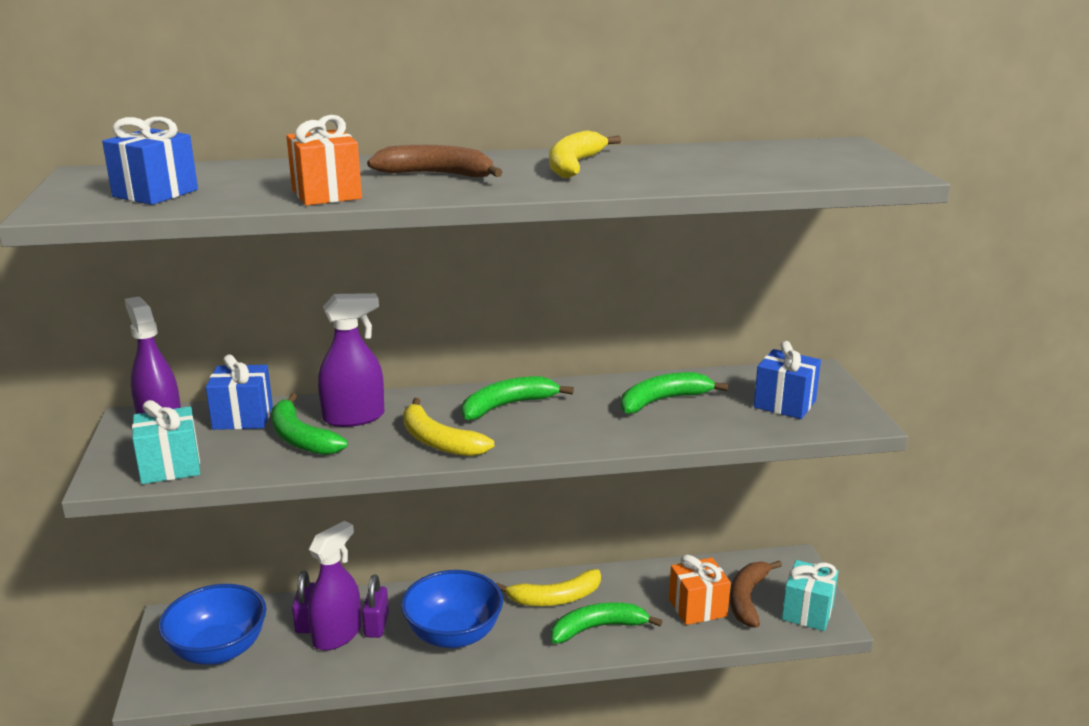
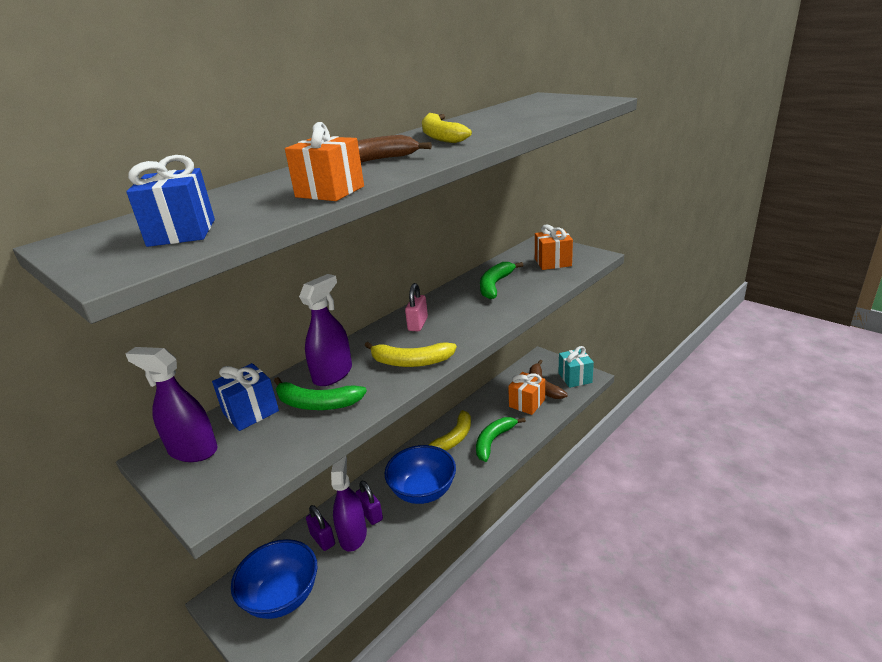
camera: 35 degrees left, 5 degrees up
(170, 467) = (247, 472): turquoise gift -> none
(507, 406) = (418, 324): green banana -> pink padlock
(784, 404) = (553, 262): blue gift -> orange gift

